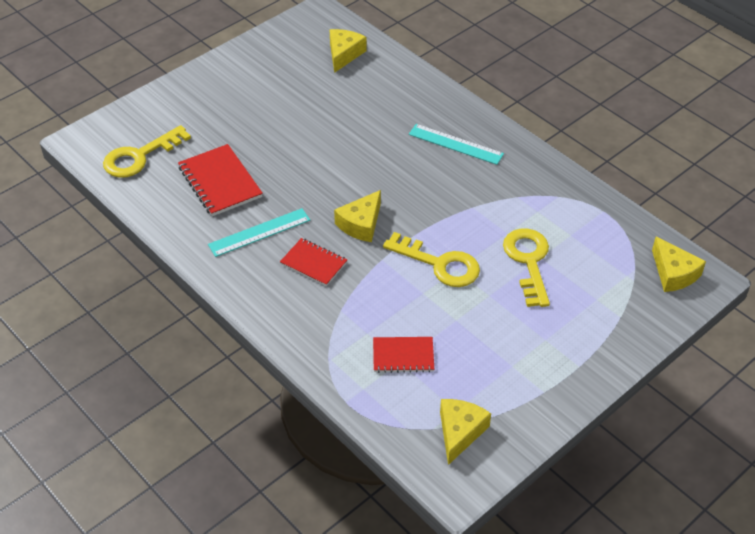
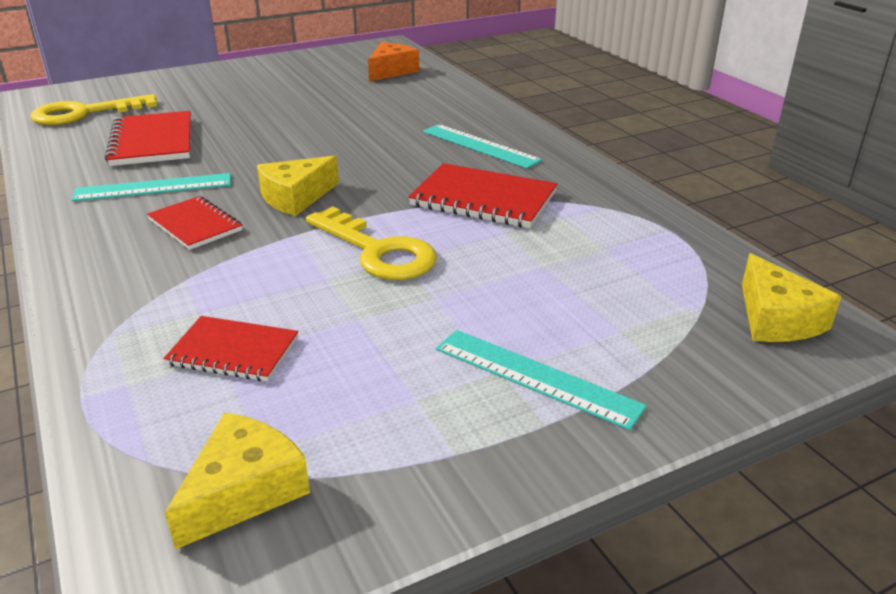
camera: 15 degrees right, 15 degrees down
(344, 54) = (391, 71): yellow cheese -> orange cheese
(481, 203) = (483, 199): none -> red notebook
(528, 262) = (521, 268): yellow key -> none
(564, 339) = (536, 377): none -> turquoise ruler

